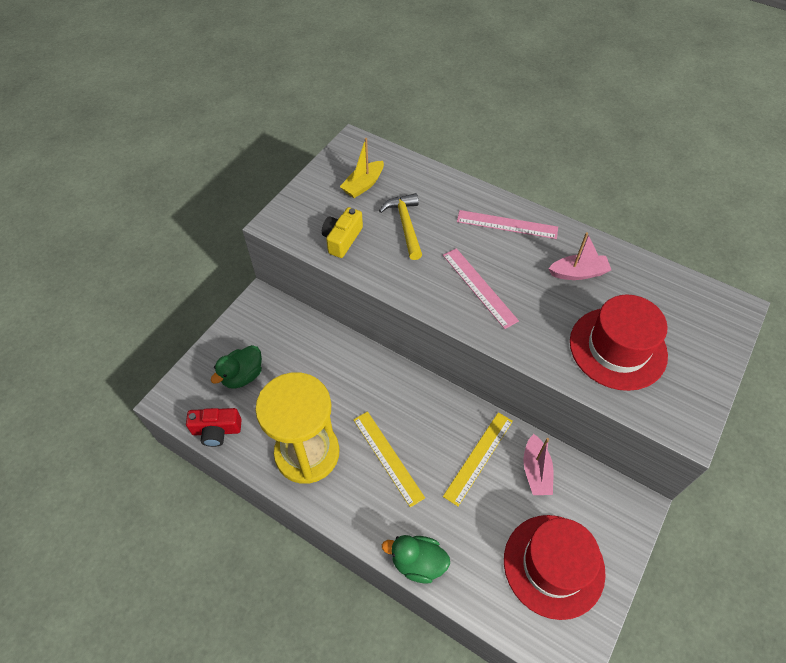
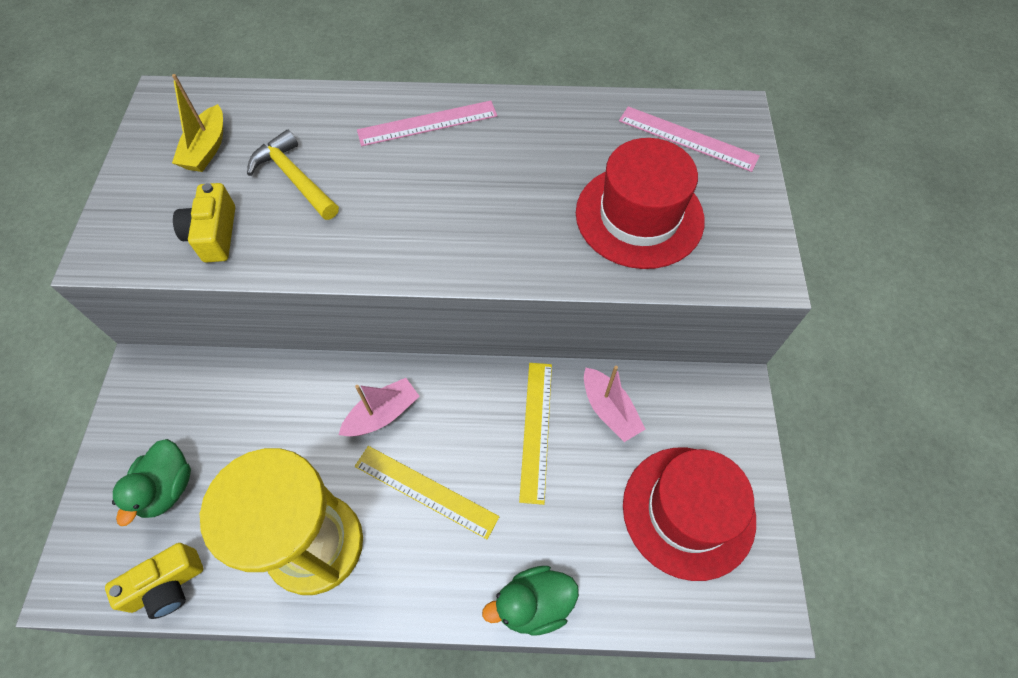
camera: 30 degrees left, 5 degrees up
(216, 430) = (167, 585): red camera -> yellow camera
(479, 287) = (435, 216): pink ruler -> pink ruler (687, 138)
(578, 273) = (545, 146): pink boat -> pink boat (382, 414)

